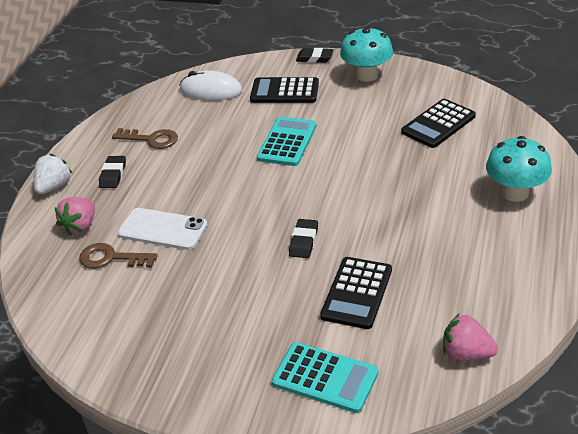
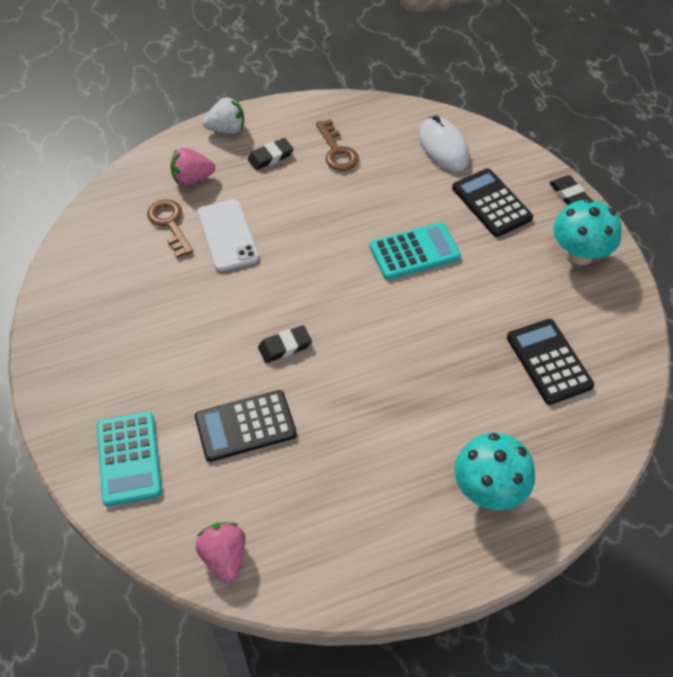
camera: 50 degrees right, 15 degrees up
(438, 124) = (549, 361): black calculator -> black calculator turned 60 degrees clockwise

